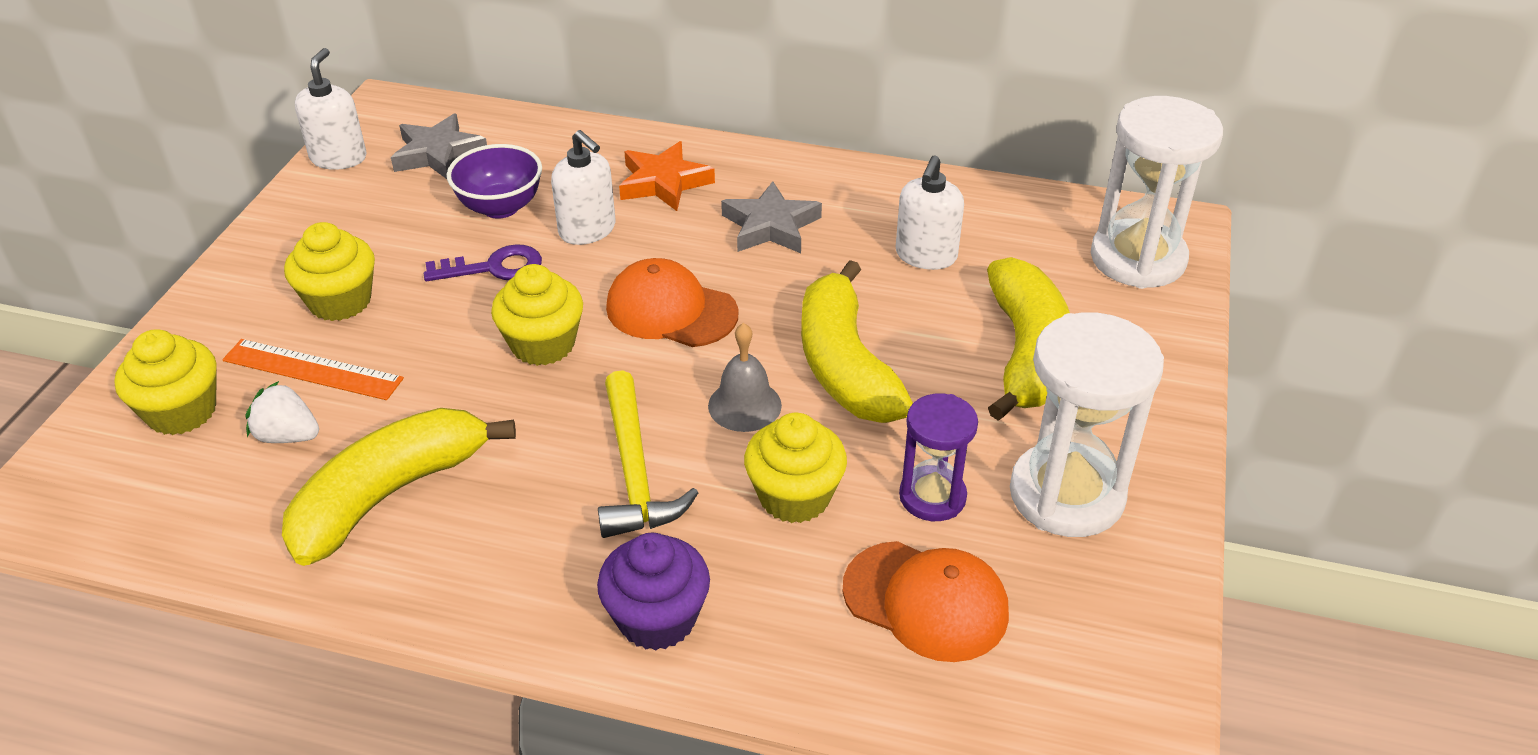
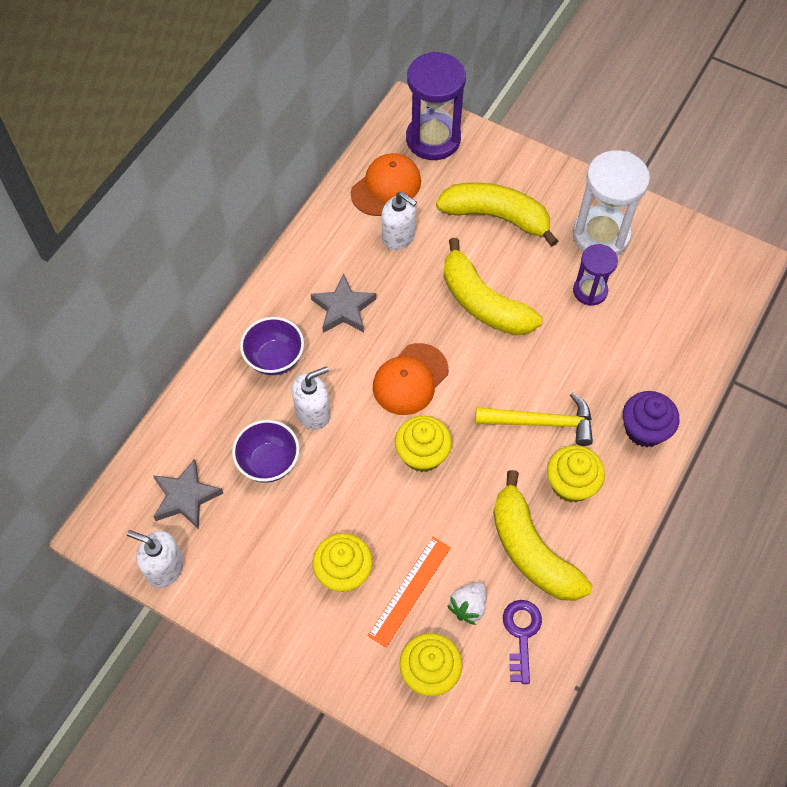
camera: 75 degrees left, 20 degrees up
(493, 268) = (336, 474): purple key -> purple key (521, 634)
(664, 182) = (275, 358): orange star -> purple bowl
(744, 405) = (503, 359): grey bell -> none
(794, 496) = (576, 351): yellow cupcake -> yellow cupcake (571, 484)
(844, 365) = (483, 303): yellow banana -> yellow banana turned 45 degrees clockwise
(926, 601) = (654, 313): orange cap -> orange cap (386, 187)
(1137, 259) = (433, 139): white hourglass -> purple hourglass

